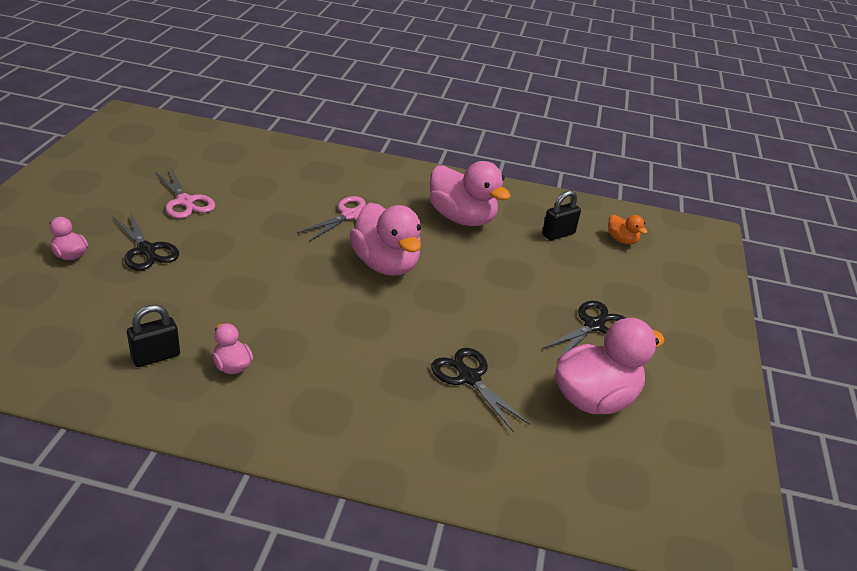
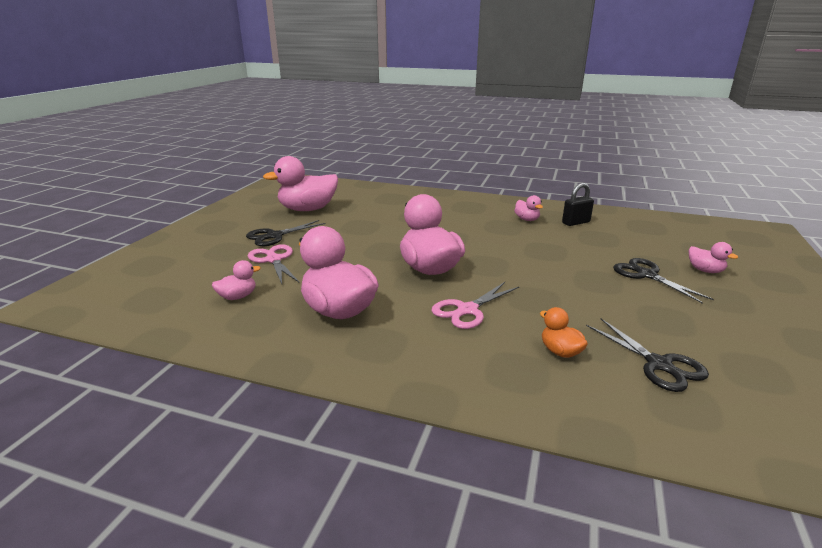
camera: 170 degrees left, 10 degrees down
(185, 201) = (659, 320): pink scissors -> pink scissors (274, 260)
(469, 378) = (380, 216): black scissors -> black scissors (658, 364)
(558, 234) = (238, 297): black padlock -> pink duck
(622, 240) = (171, 292): orange duck -> orange duck (560, 351)

